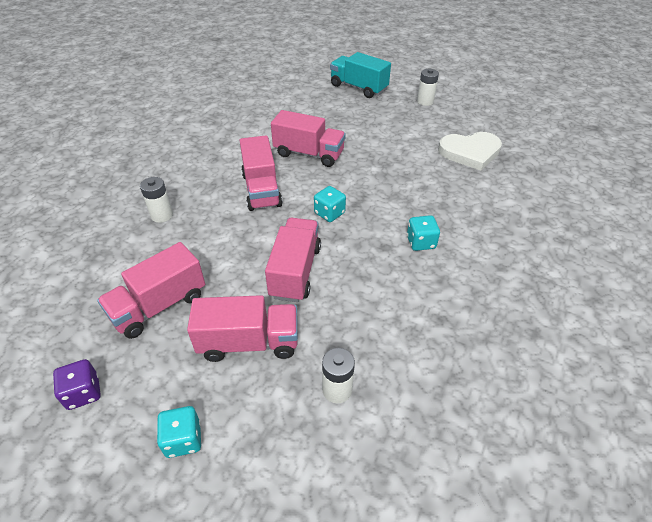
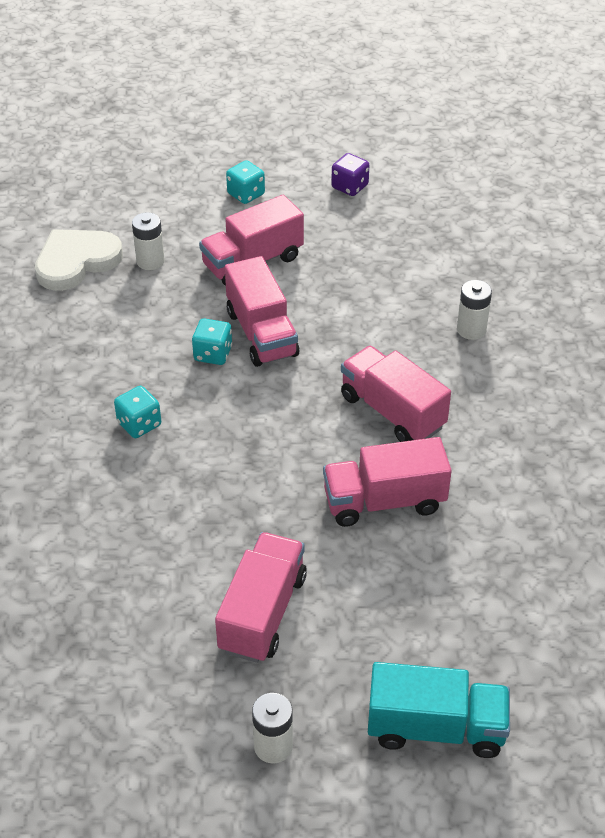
camera: 150 degrees right, 0 degrees up
(159, 306) = (363, 254): pink truck -> pink truck (262, 613)
(329, 213) = (277, 416): turquoise dice -> turquoise dice (213, 354)
(470, 152) = (129, 625): white heart -> white heart (76, 261)

